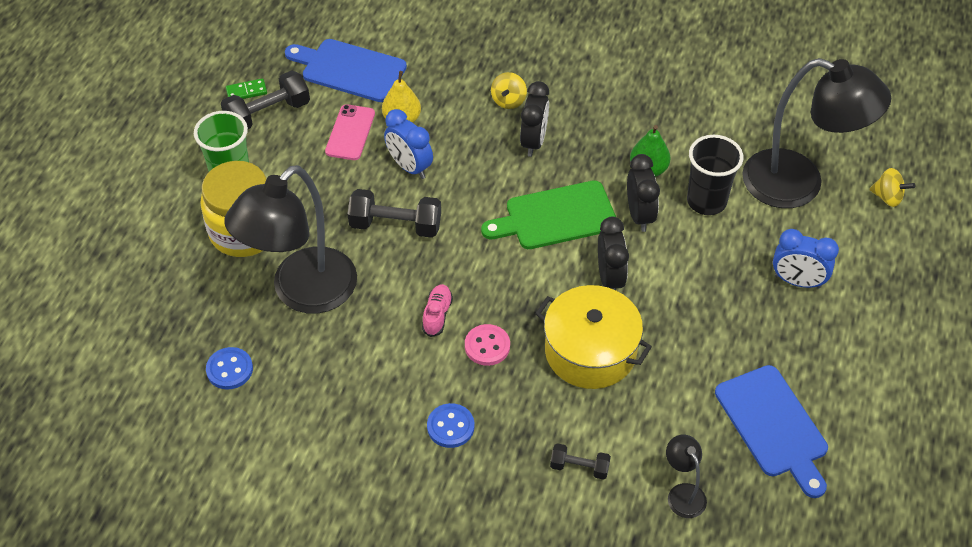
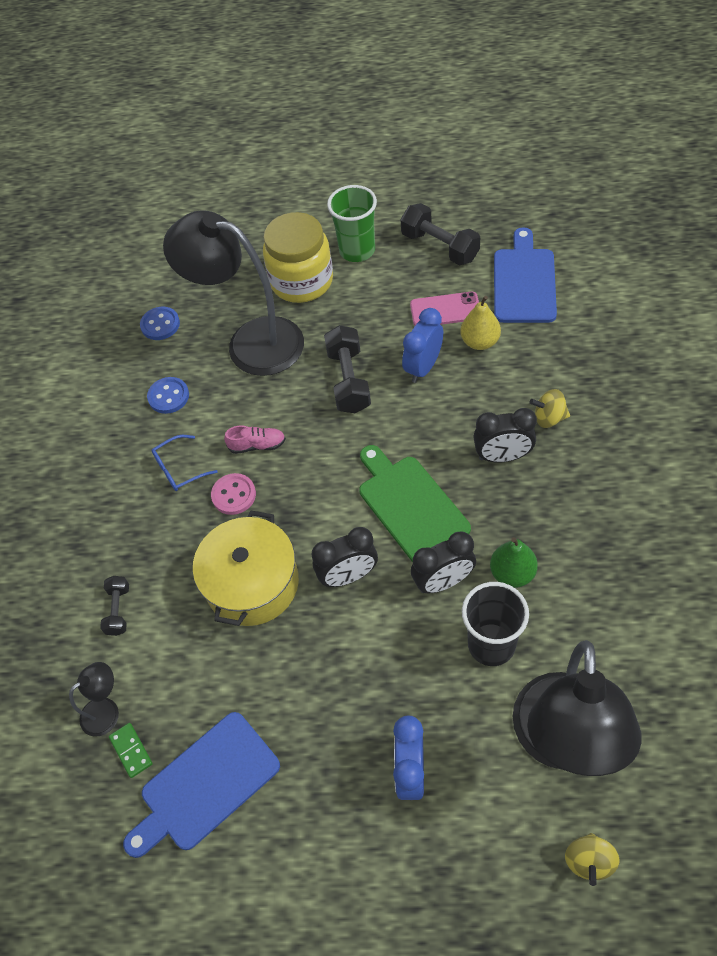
camera: 80 degrees right, 5 degrees up
(246, 91) = (459, 223): green domino -> green domino (131, 751)
(435, 386) = (179, 469): none -> blue glasses
(450, 427) = (140, 494): blue button -> blue button (168, 396)

